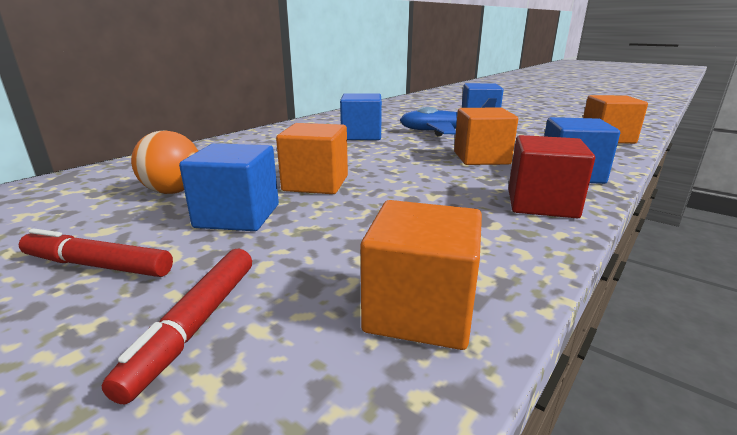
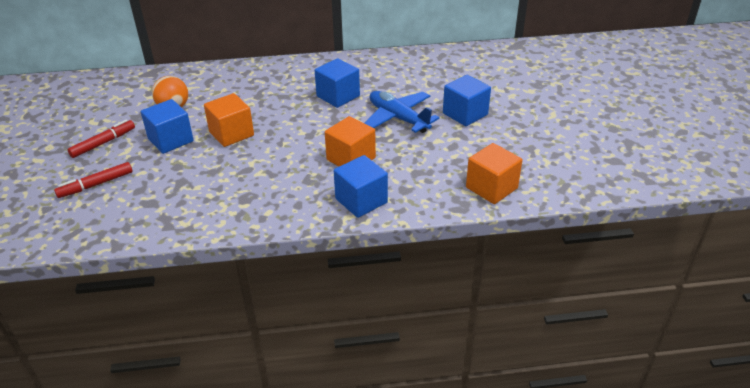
camera: 45 degrees right, 15 degrees up
(98, 265) = (103, 143): red marker -> red marker turned 75 degrees clockwise
(420, 310) = (147, 219): orange cube -> none
(541, 204) = (290, 208): red cube -> none

